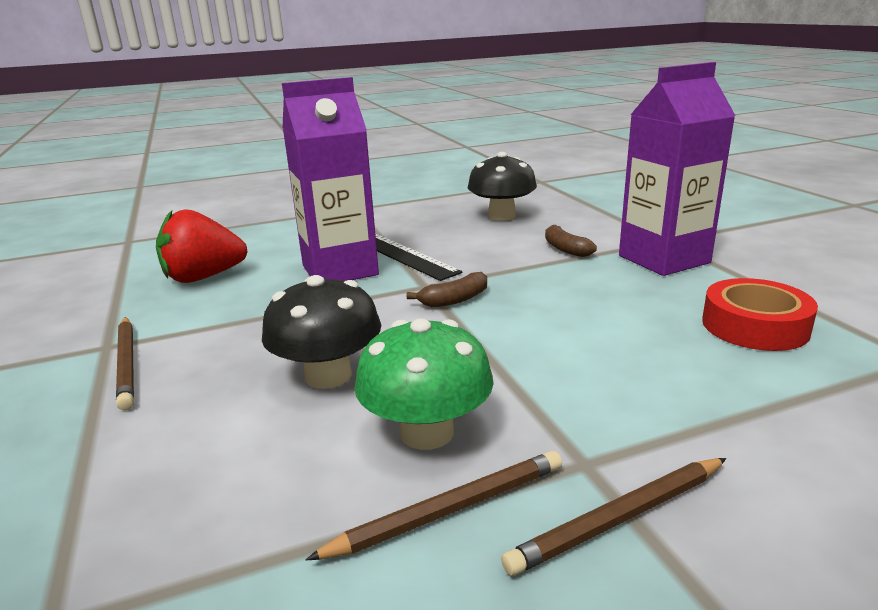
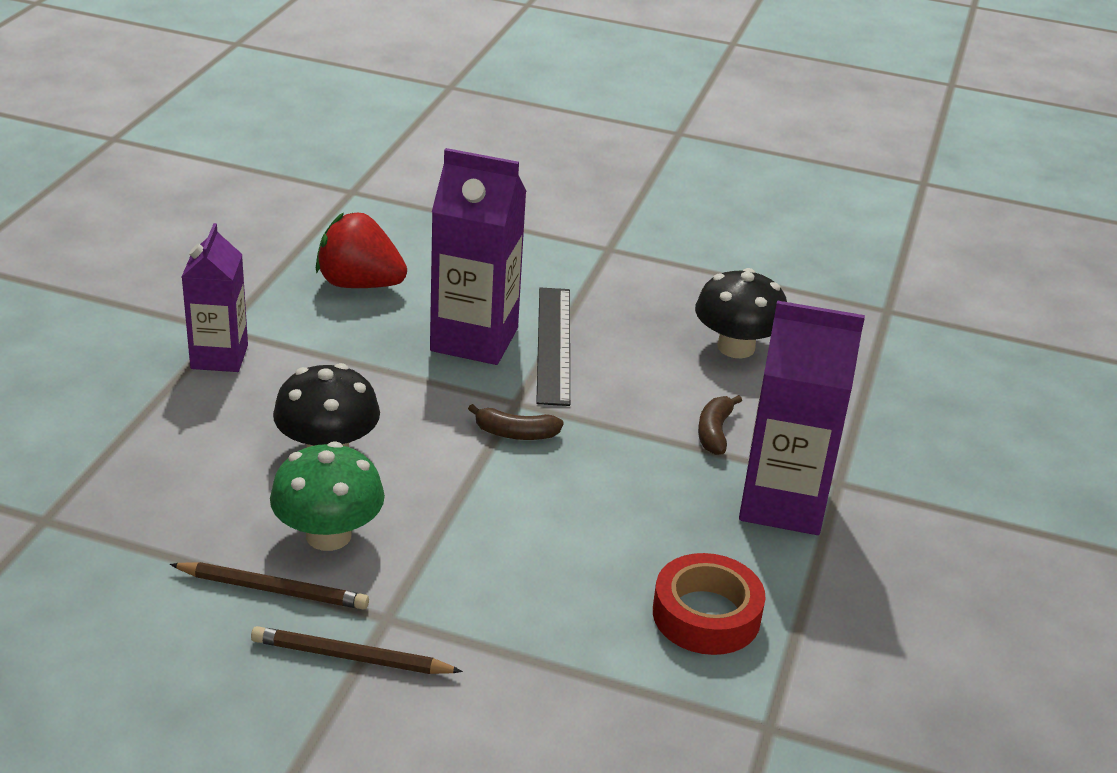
camera: 35 degrees right, 10 degrees up
(127, 364) = (219, 357): brown pencil -> purple carton

